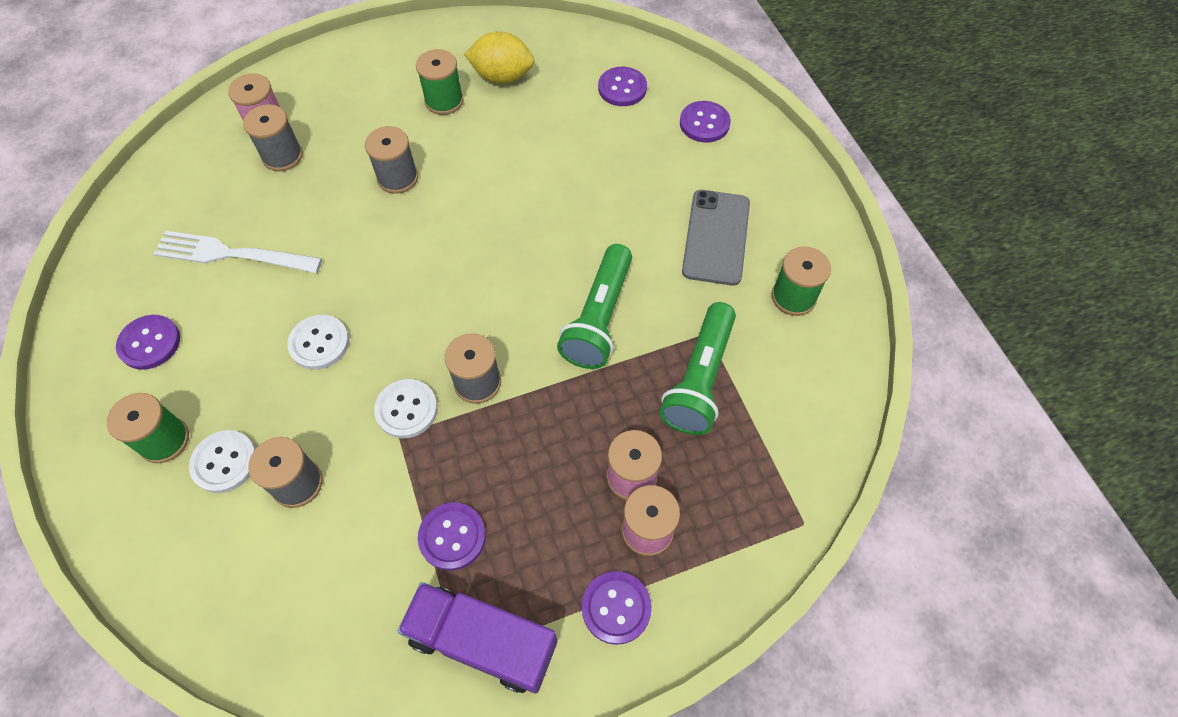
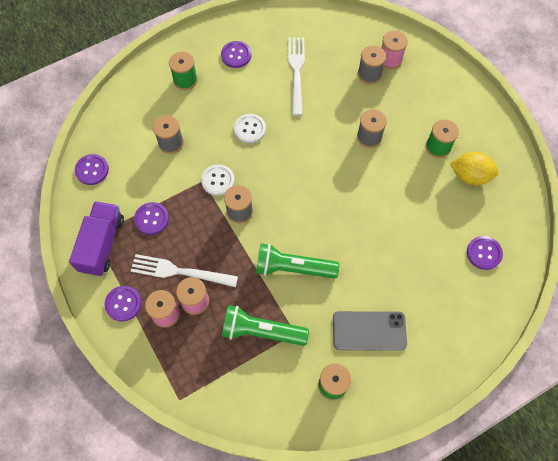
camera: 80 degrees right, 5 degrees up
(225, 462) = (177, 109): white button -> none
(502, 77) = (470, 176): yellow lemon -> yellow lemon turned 75 degrees counterclockwise
(570, 498) = (179, 271): none -> white fork
(704, 123) = (467, 313): purple button -> purple button (92, 170)

